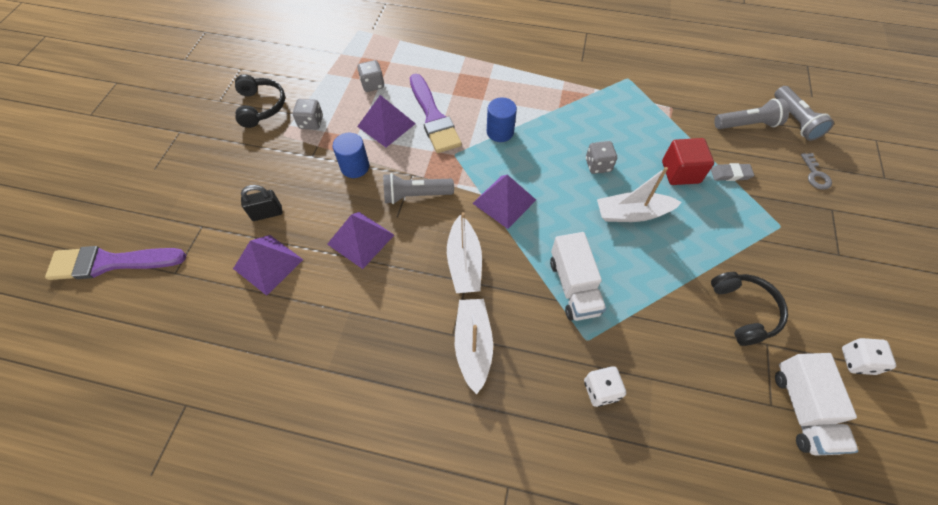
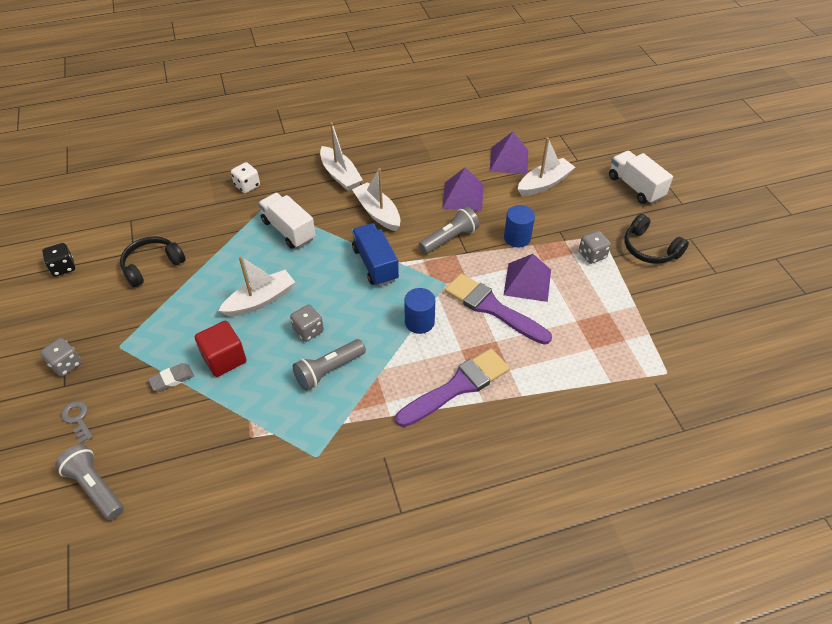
camera: 150 degrees right, 10 degrees down
(110, 263) = (604, 124): purple brush -> purple brush (457, 387)
(267, 213) = (544, 183): black padlock -> white boat
(372, 84) = (580, 314): grey dice -> grey dice (66, 365)
(504, 201) = (375, 264): purple pyramid -> blue truck
(743, 311) = (152, 266): black headphones -> black headphones turned 90 degrees clockwise
(747, 124) = (156, 453): grey flashlight -> grey flashlight (328, 371)
(802, 409) = (108, 225): white truck -> white truck (635, 187)
(857, 361) = (63, 267): white dice -> black dice

